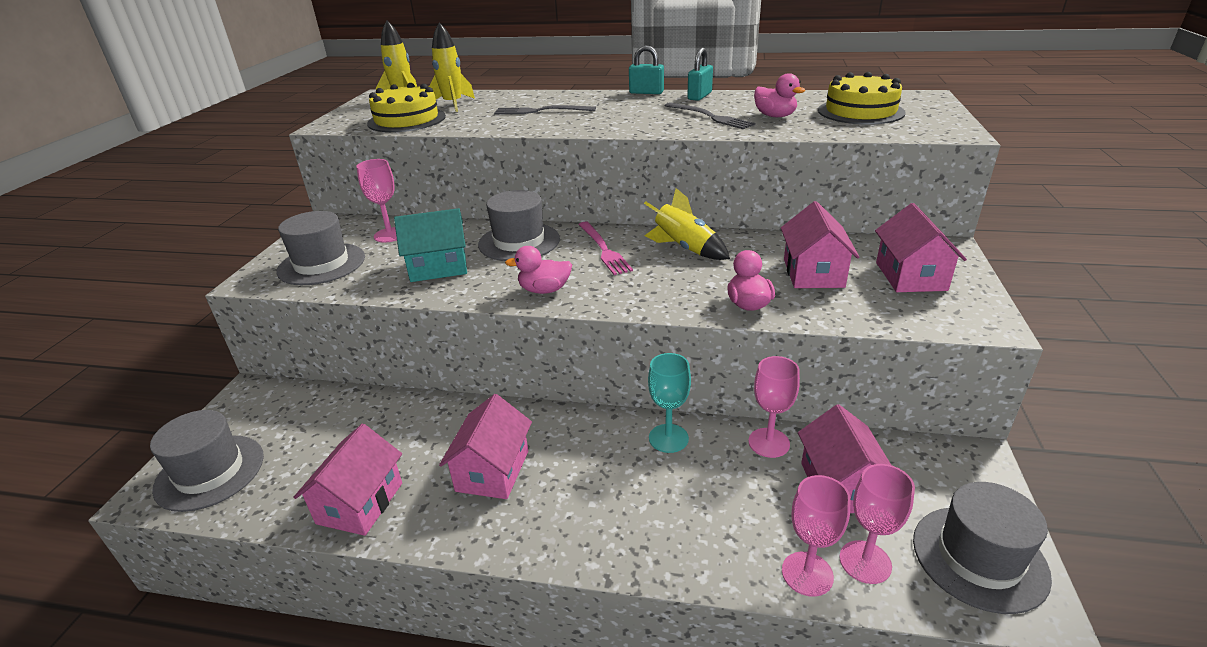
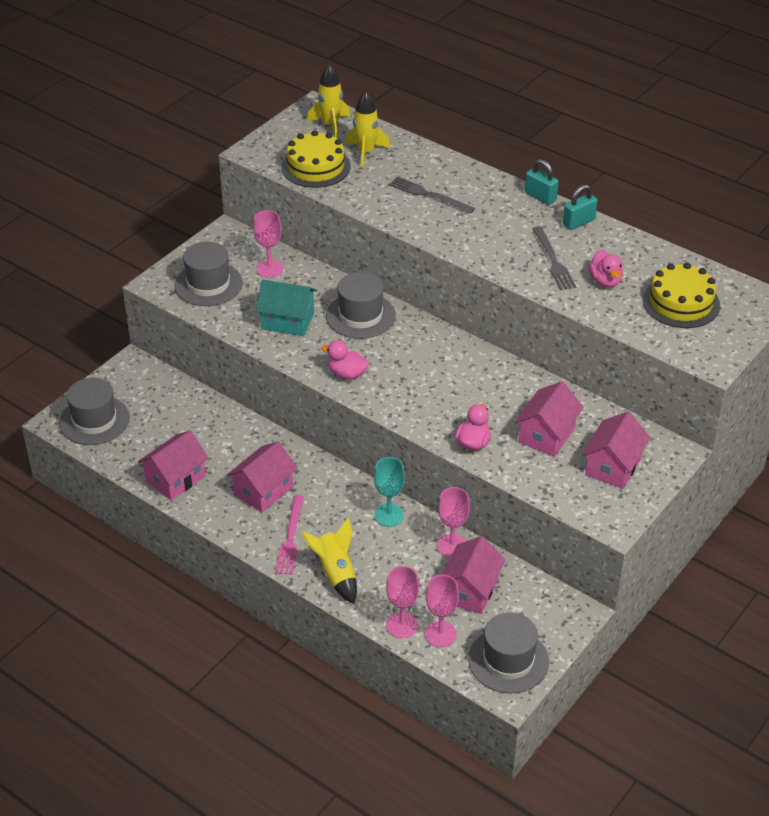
camera: 25 degrees right, 10 degrees up
(603, 249) = (417, 350): pink fork -> pink fork (290, 538)
(684, 248) = (477, 373): yellow rocket -> yellow rocket (336, 573)

